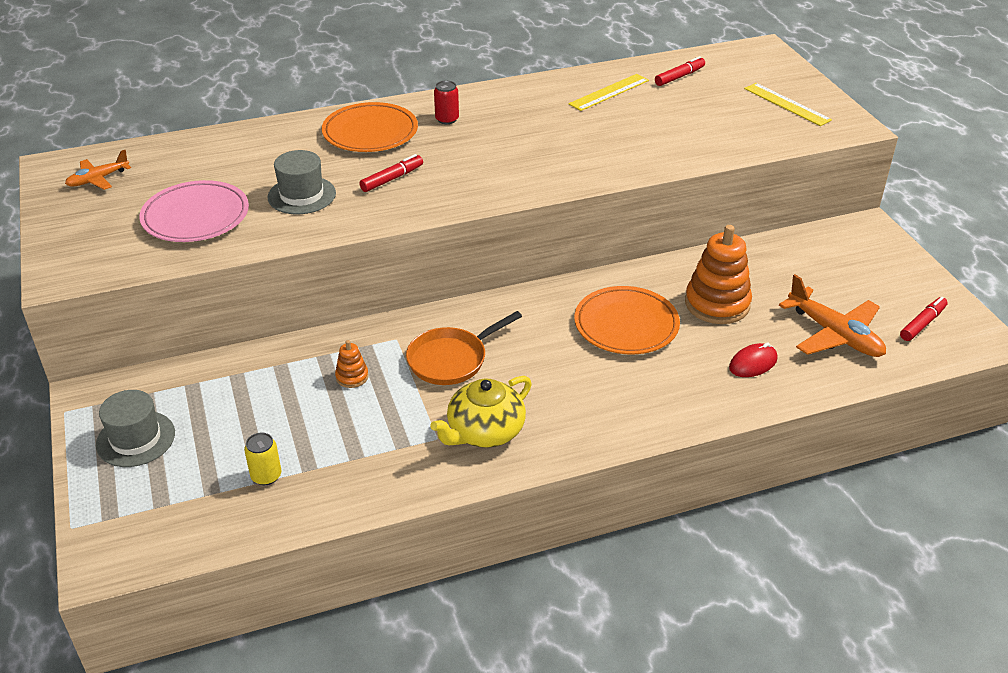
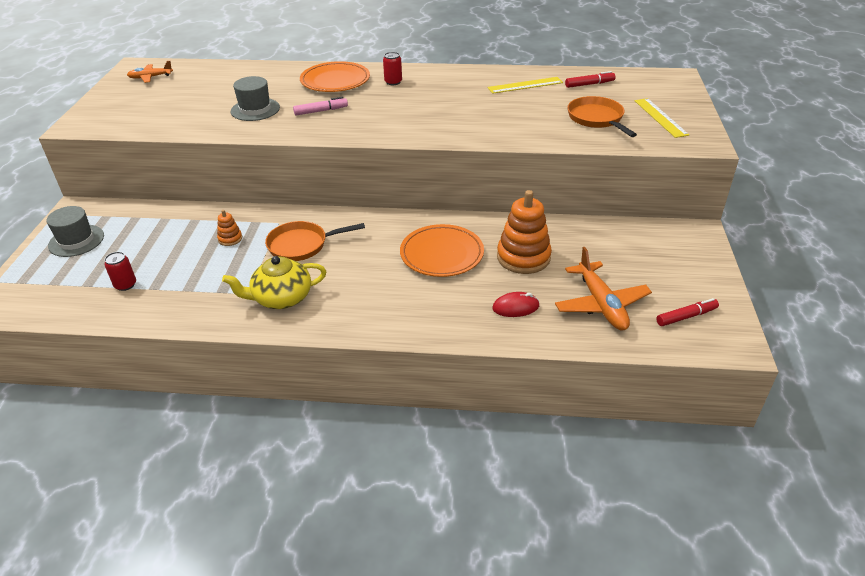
camera: 25 degrees right, 0 degrees up
(196, 217) = (181, 109): pink plate -> none
(266, 476) = (125, 285): yellow can -> red can
(392, 179) = (321, 111): red marker -> pink marker
(723, 120) = (597, 119): none -> orange pan

